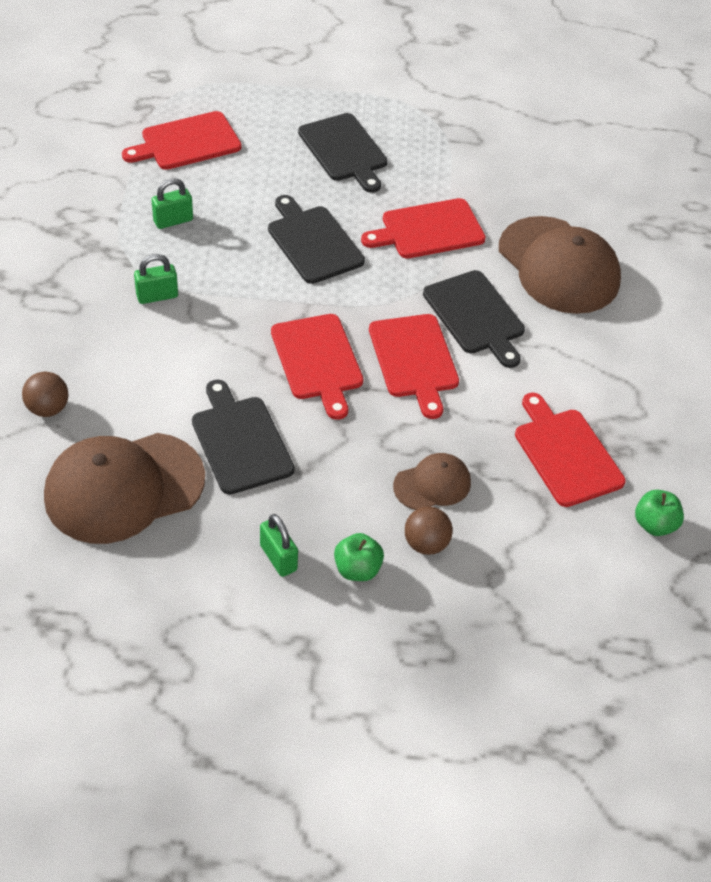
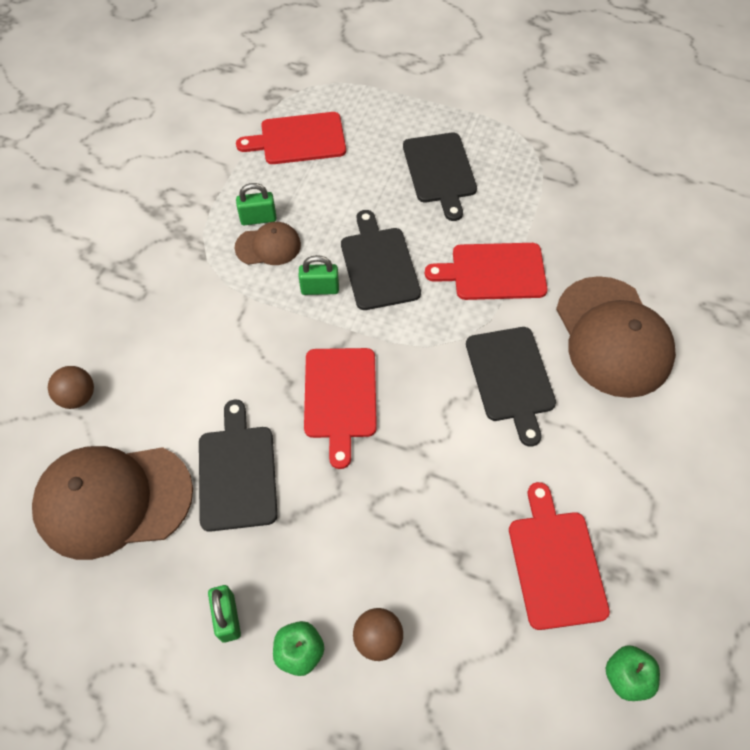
camera: 20 degrees right, 10 degrees up
(157, 296) = (216, 296): green padlock -> green padlock (320, 289)
(414, 360) = (434, 416): red cutting board -> none
(432, 484) = (406, 567): brown cap -> brown cap (268, 246)

